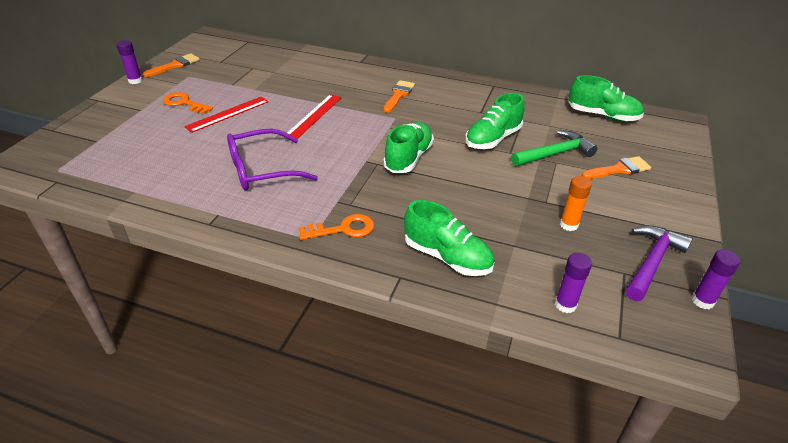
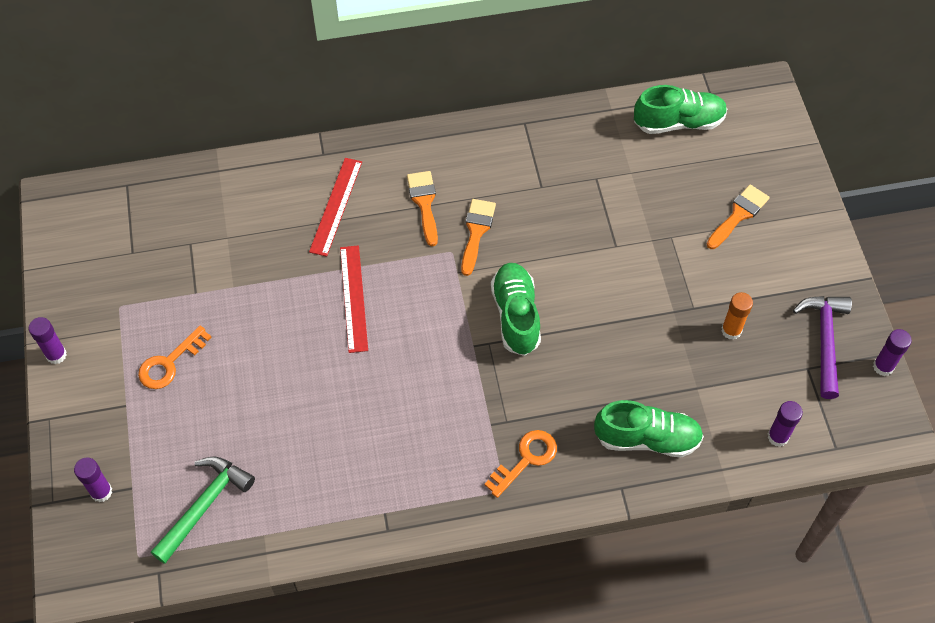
camera: 30 degrees left, 20 degrees up
(80, 136) = (101, 492): none -> purple glue stick
(175, 65) = (77, 293): orange brush -> orange brush (476, 232)
(184, 103) = (169, 363): orange key -> orange key turned 45 degrees counterclockwise
(228, 114) = (245, 353): red ruler -> red ruler (336, 206)
(261, 170) = (372, 424): purple glasses -> none
(493, 139) = (584, 232): green shoe -> none
(555, 153) = (663, 222): green hammer -> green hammer (205, 505)

